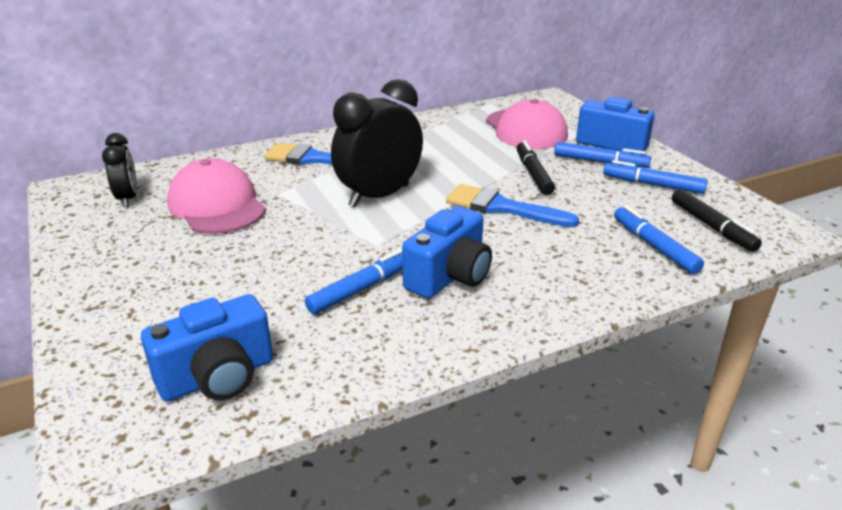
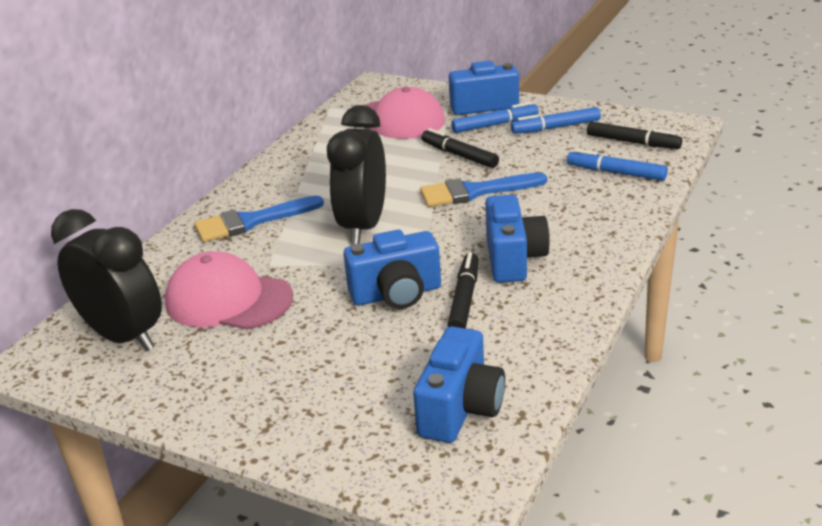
camera: 35 degrees left, 0 degrees up
(128, 198) = (124, 336): black clock -> black clock, size x1.79
(321, 258) = (396, 294): none -> blue camera
(361, 289) = (464, 299): blue marker -> black marker

